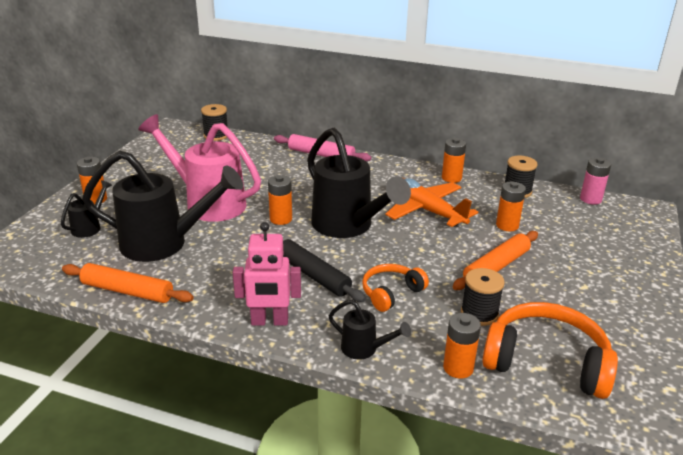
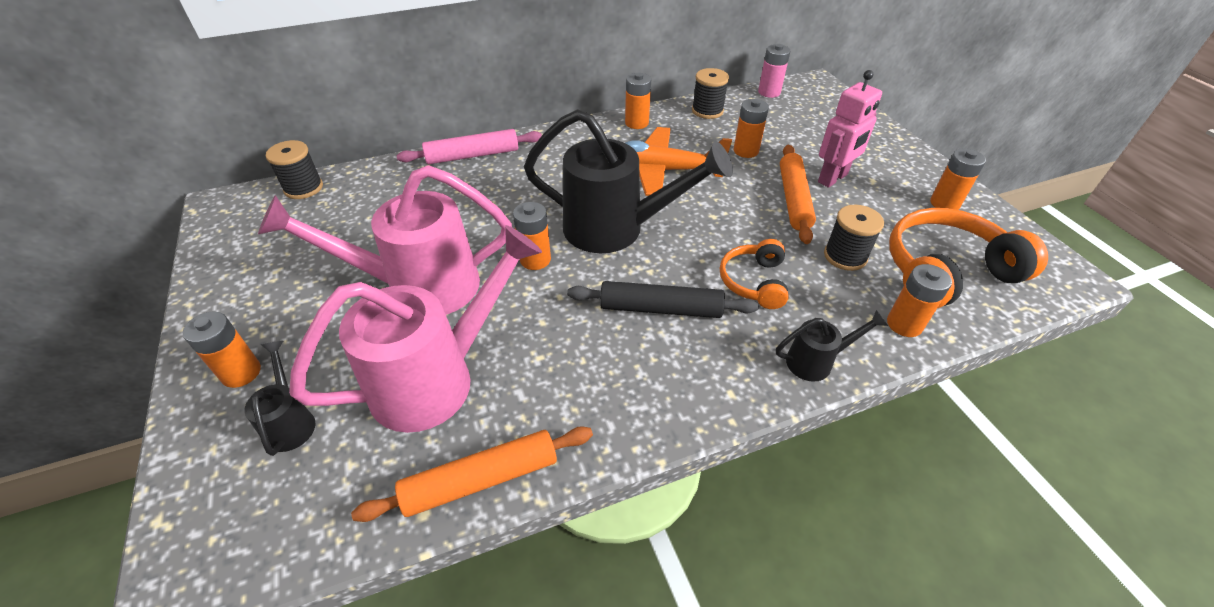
camera: 40 degrees left, 15 degrees up
(164, 244) = (438, 378): black watering can -> pink watering can
(269, 321) = (695, 396): pink robot -> pink robot (833, 178)
(624, 328) = (944, 203): none -> orange battery

